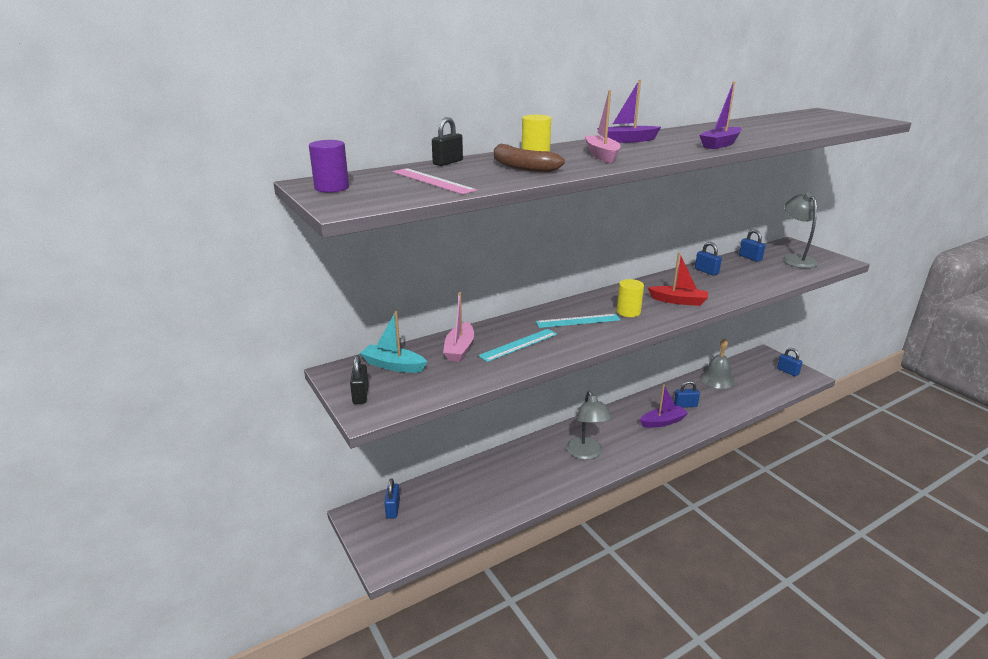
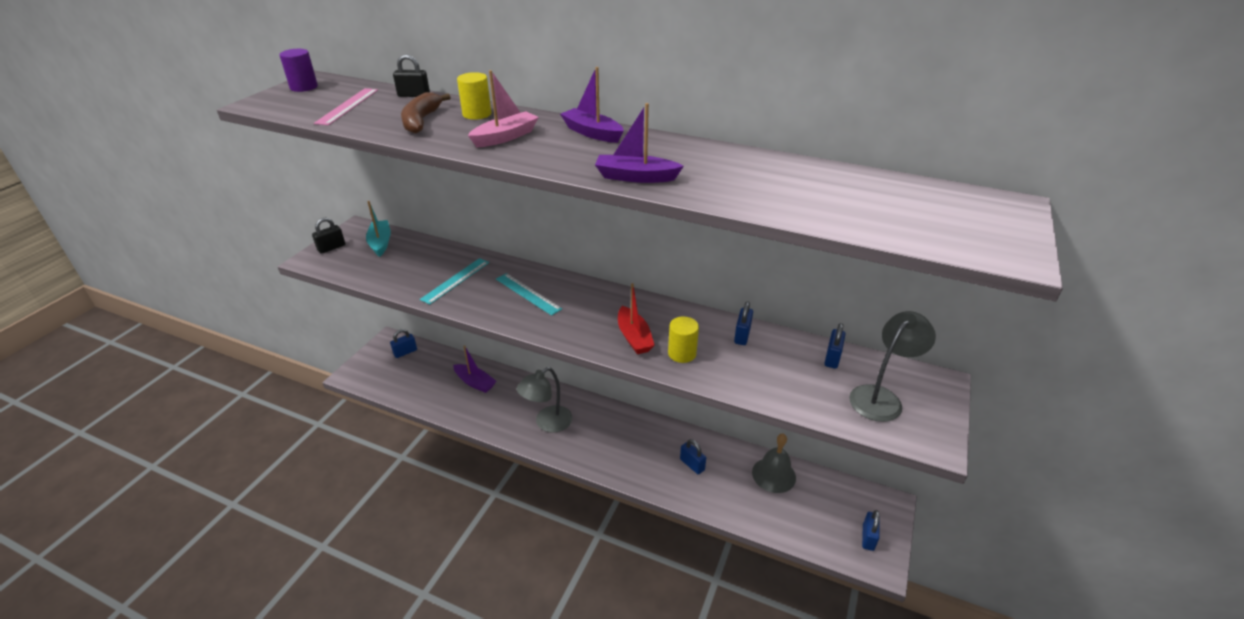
camera: 55 degrees right, 10 degrees up
(459, 349) = (427, 258): pink boat -> none
(518, 345) = (455, 280): turquoise ruler -> turquoise ruler turned 75 degrees counterclockwise
(628, 312) = (575, 314): yellow cylinder -> yellow cylinder (682, 353)
(662, 422) = (644, 457): purple boat -> purple boat (475, 382)

